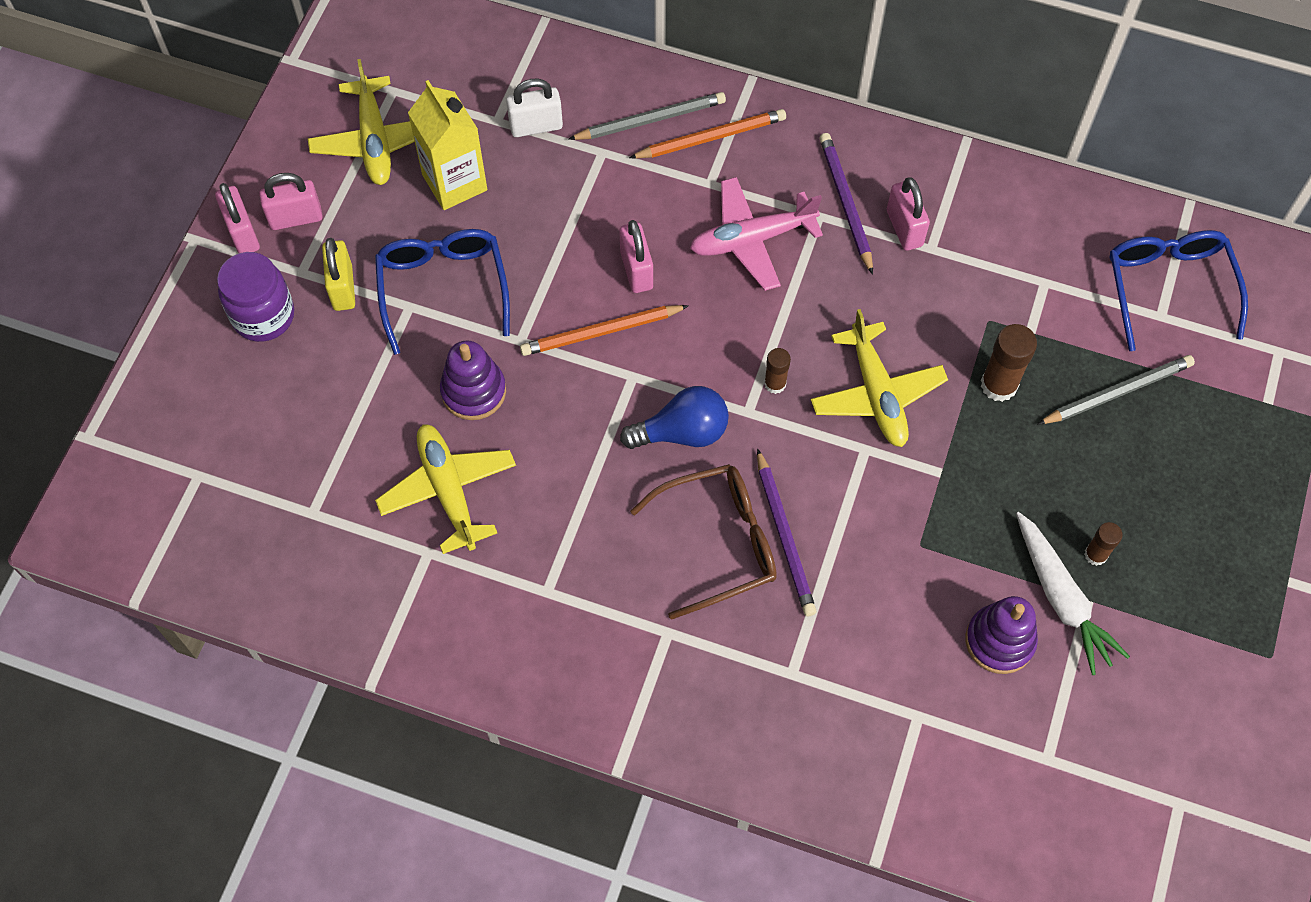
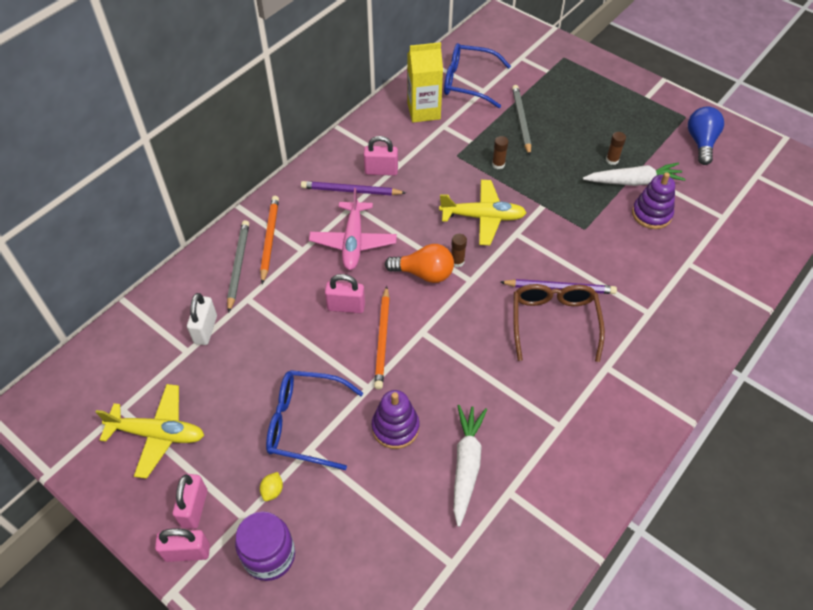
camera: 70 degrees left, 10 degrees down
(343, 288) = (272, 490): yellow padlock -> yellow lemon
(448, 491) = (466, 465): yellow plane -> white carrot
(454, 182) = (223, 392): yellow carton -> yellow carton (423, 111)
(682, 432) = (472, 318): blue light bulb -> blue light bulb (701, 142)
(734, 347) = (424, 273): none -> orange light bulb
(999, 385) = (498, 164): brown glue stick -> brown glue stick, size x0.60

